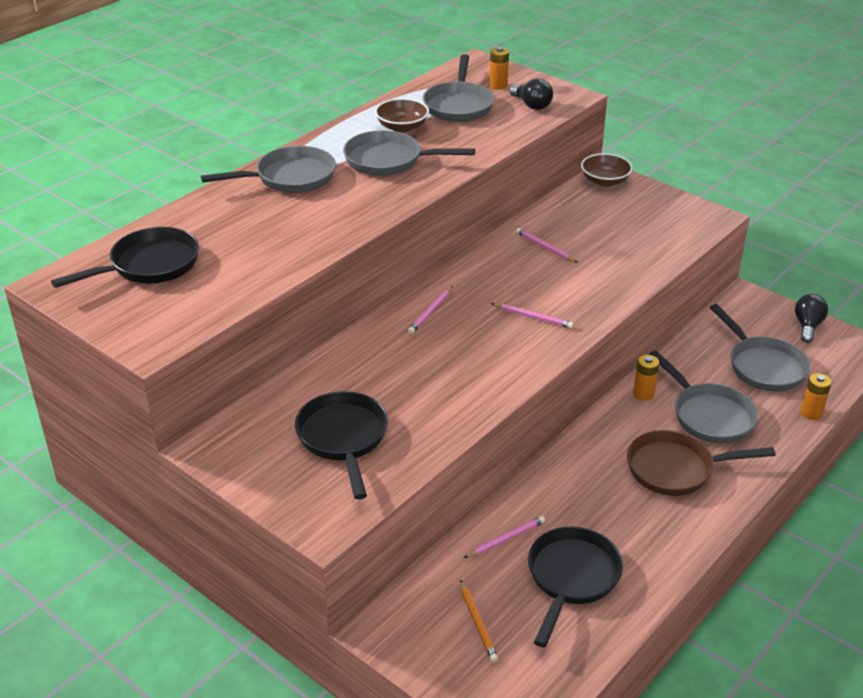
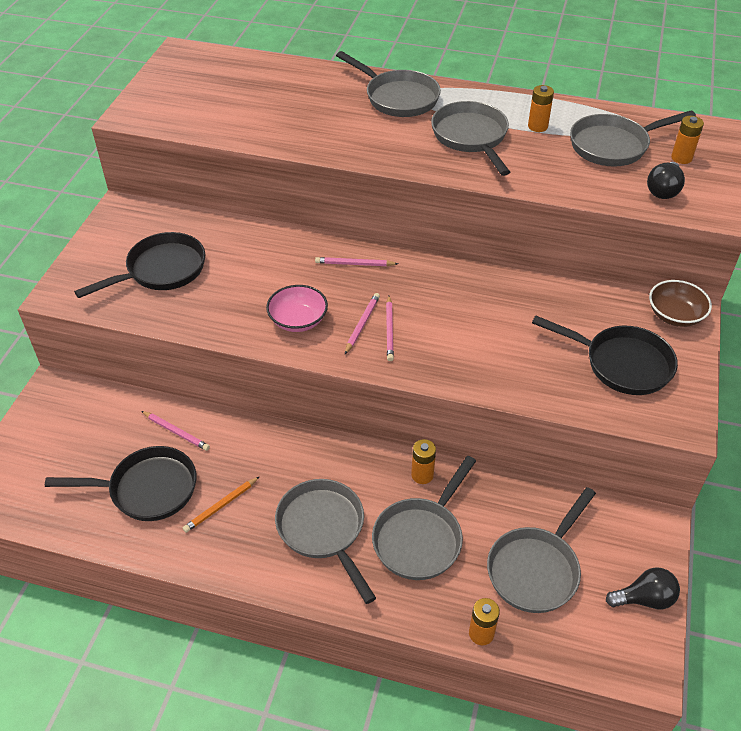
camera: 65 degrees right, 10 degrees up
(149, 265) = (227, 80): black pan -> black pan (622, 364)
(402, 127) = (537, 126): brown bowl -> orange battery
(478, 623) = (77, 443): orange pencil -> orange pencil (221, 506)
(485, 365) = (298, 320): none -> pink bowl
(545, 247) = (511, 305): pink pencil -> pink pencil (362, 324)
(676, 469) = (323, 530): brown pan -> grey pan

